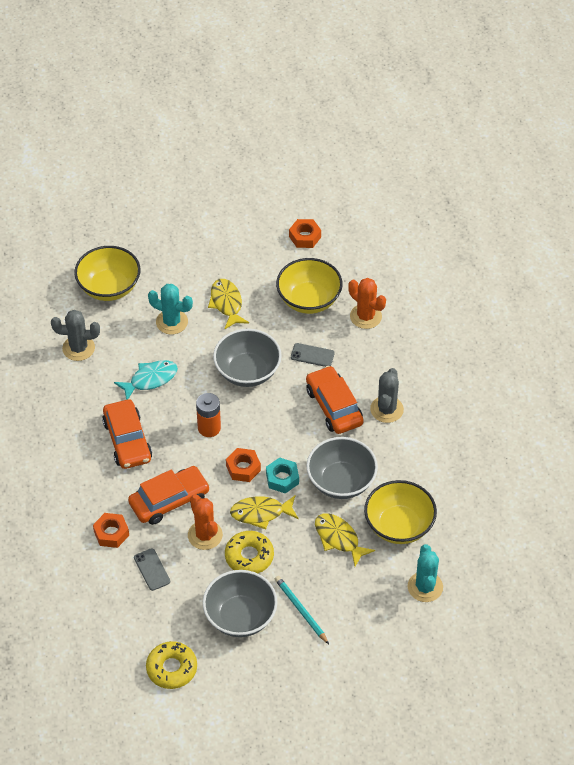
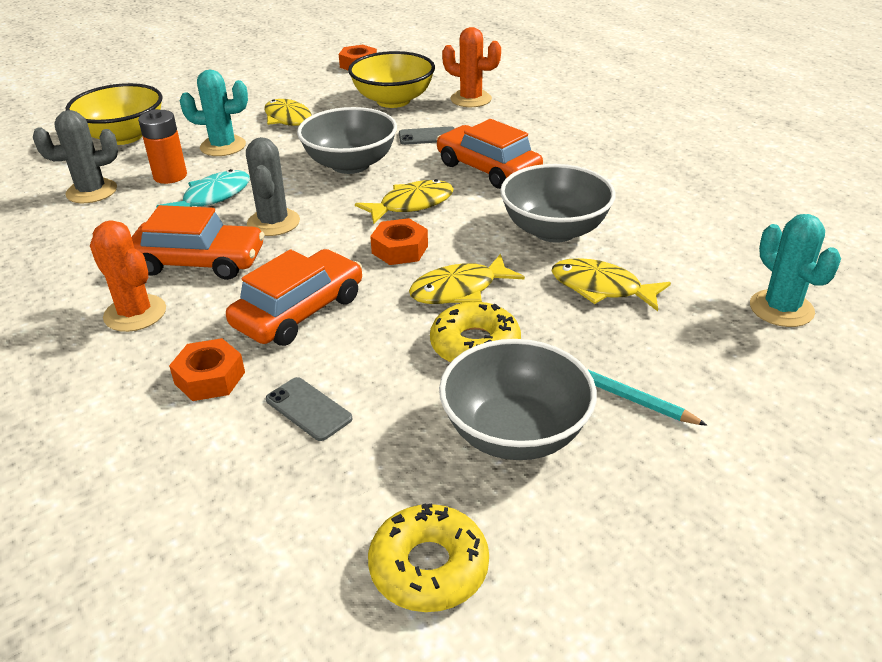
camera: 20 degrees left, 15 degrees down
(127, 440) = (199, 262): orange car -> orange car turned 45 degrees counterclockwise
(205, 535) = (382, 338): orange cactus -> orange cactus (135, 313)
(209, 428) = (324, 222): orange battery -> orange battery (170, 176)
(268, 428) = (411, 204): none -> yellow fish
(282, 478) = (466, 246): turquoise nut -> none
(386, 409) = (558, 157): grey cactus -> grey cactus (273, 222)
(399, 526) = (676, 253): yellow bowl -> none

